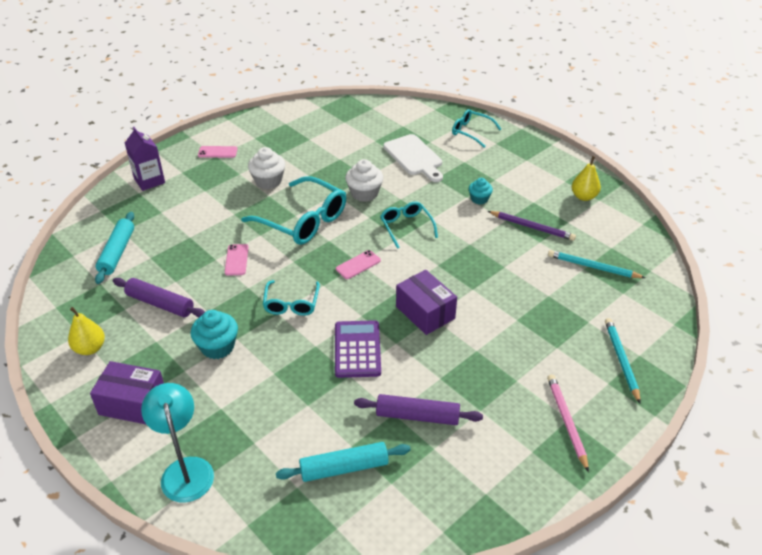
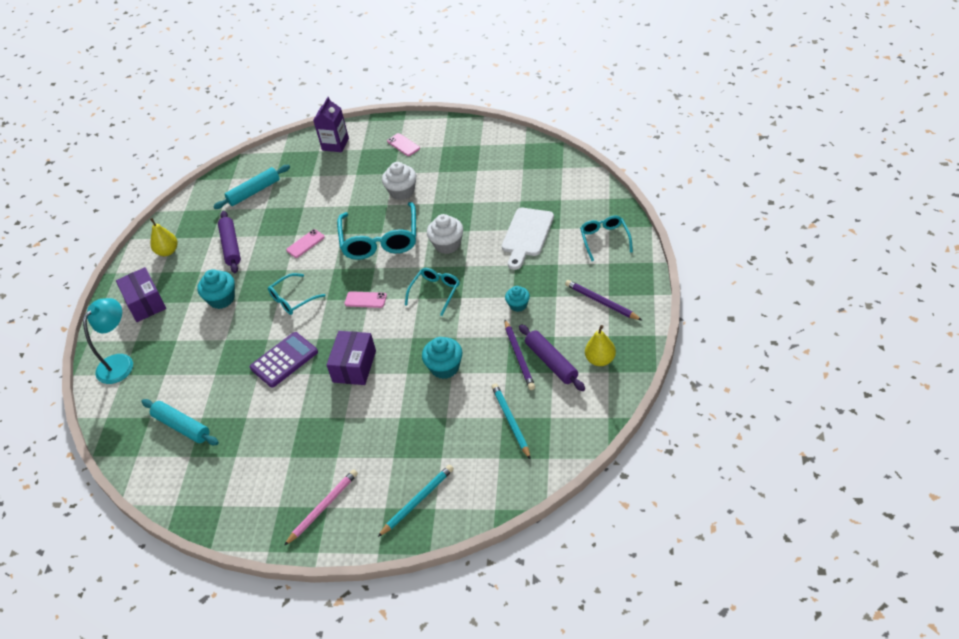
camera: 55 degrees right, 5 degrees up
(417, 416) = (255, 430): purple rolling pin -> purple rolling pin (551, 362)
(494, 267) = (445, 367): none -> turquoise cupcake
(529, 166) = (601, 302): none -> purple pencil

